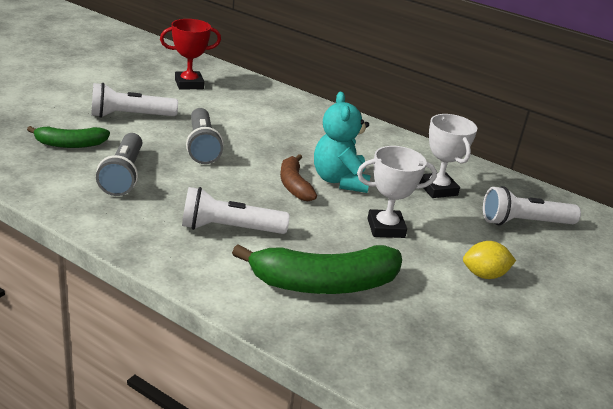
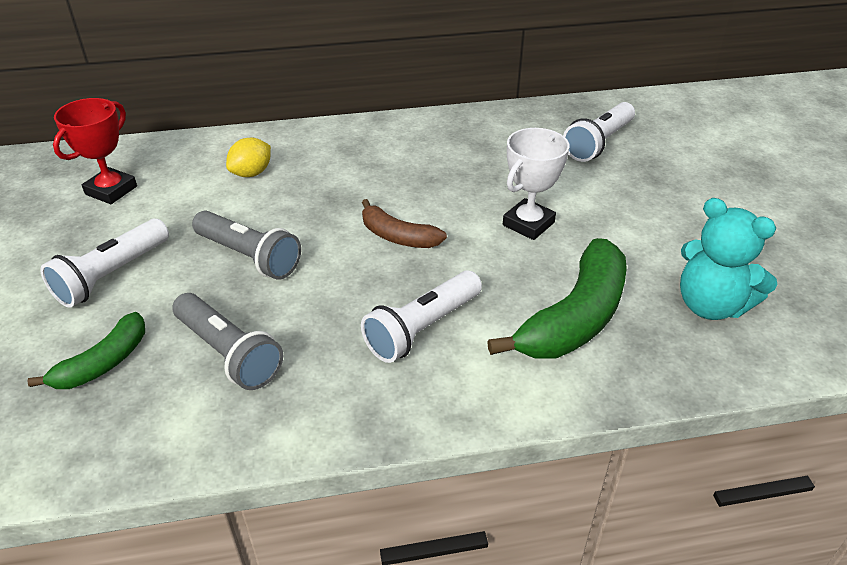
camera: 40 degrees left, 10 degrees up
(339, 180) = (424, 203): turquoise teddy bear -> turquoise teddy bear (710, 305)
(438, 189) = (503, 155): white trophy -> none
(484, 275) = (648, 213): yellow lemon -> yellow lemon (251, 173)

